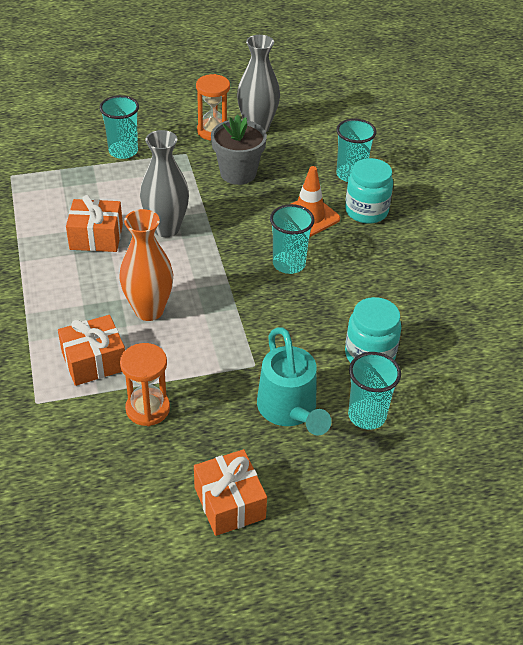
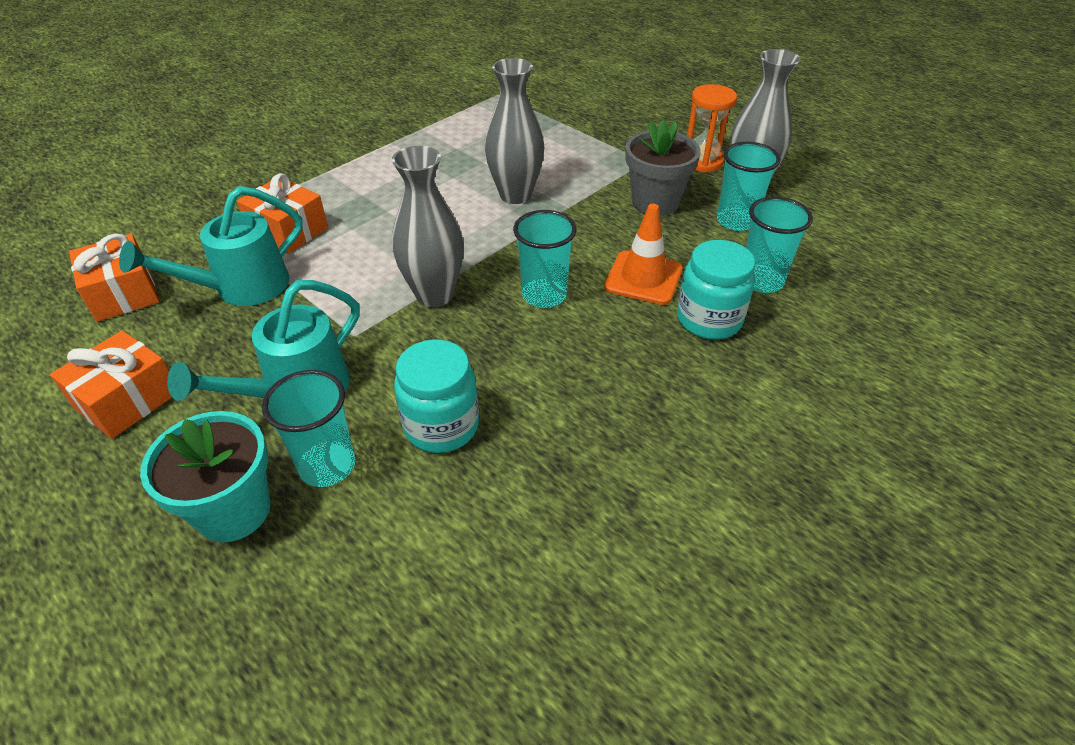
camera: 60 degrees right, 0 degrees up
(96, 237) = (461, 164): orange gift -> orange gift (123, 293)
(123, 151) = (601, 128): turquoise cup -> turquoise cup (736, 221)
(147, 409) = (241, 288): orange hourglass -> turquoise watering can
(149, 310) = (384, 233): orange vase -> none
(245, 312) = (434, 295): none -> grey vase
(374, 469) = (234, 511): none -> turquoise flower pot

